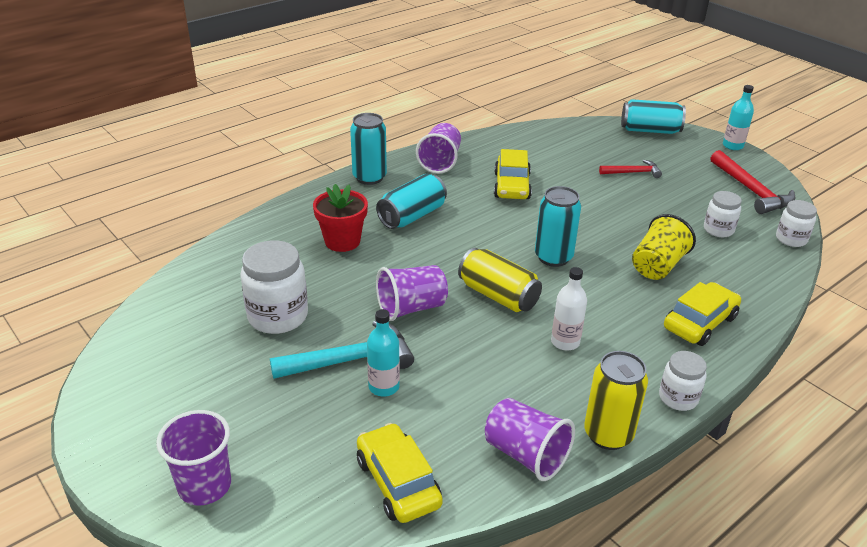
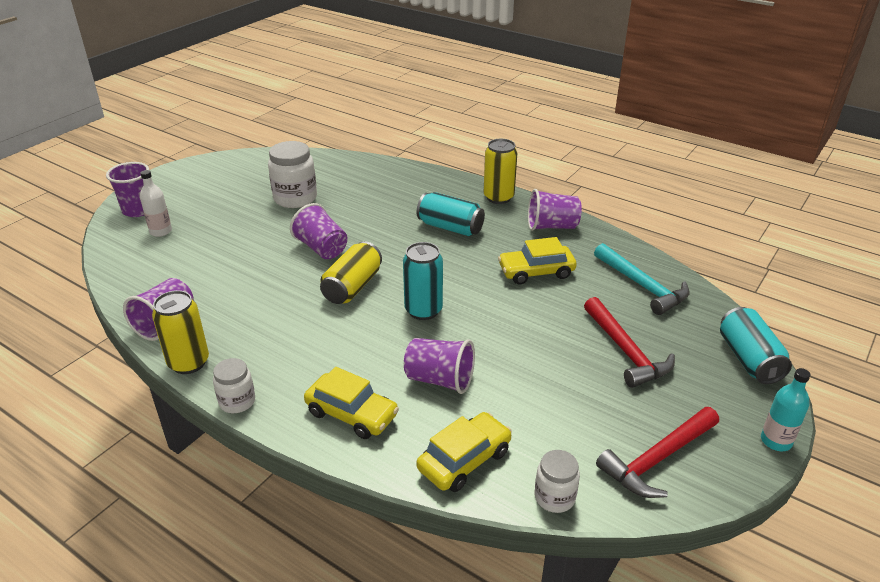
camera: 75 degrees right, 0 degrees up
(342, 241) = (396, 204): red flower pot -> none
(350, 359) = (256, 234): turquoise hammer -> turquoise hammer (642, 286)
(369, 177) = (498, 197): turquoise can -> yellow can
(384, 387) = (229, 252): turquoise bottle -> none
(398, 482) = (139, 273): yellow car -> yellow car (464, 460)
(565, 342) = (299, 329): white bottle -> white bottle (161, 231)
(632, 172) = (625, 351): red hammer -> red hammer, size x1.68
(657, 266) = (440, 380): yellow cup -> purple cup
(718, 230) = (538, 427): white jar -> none

